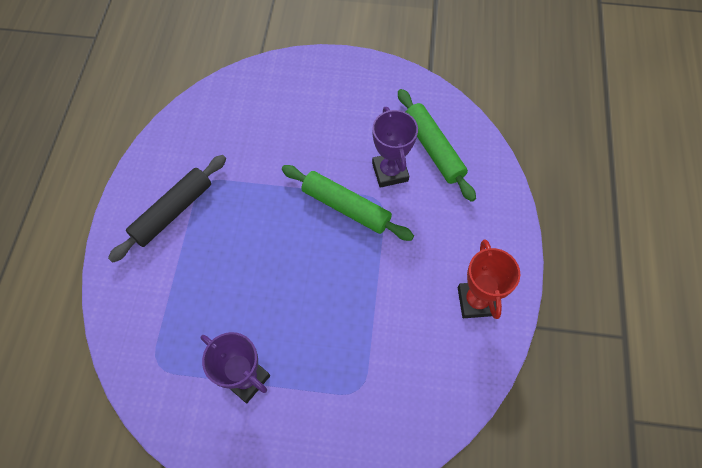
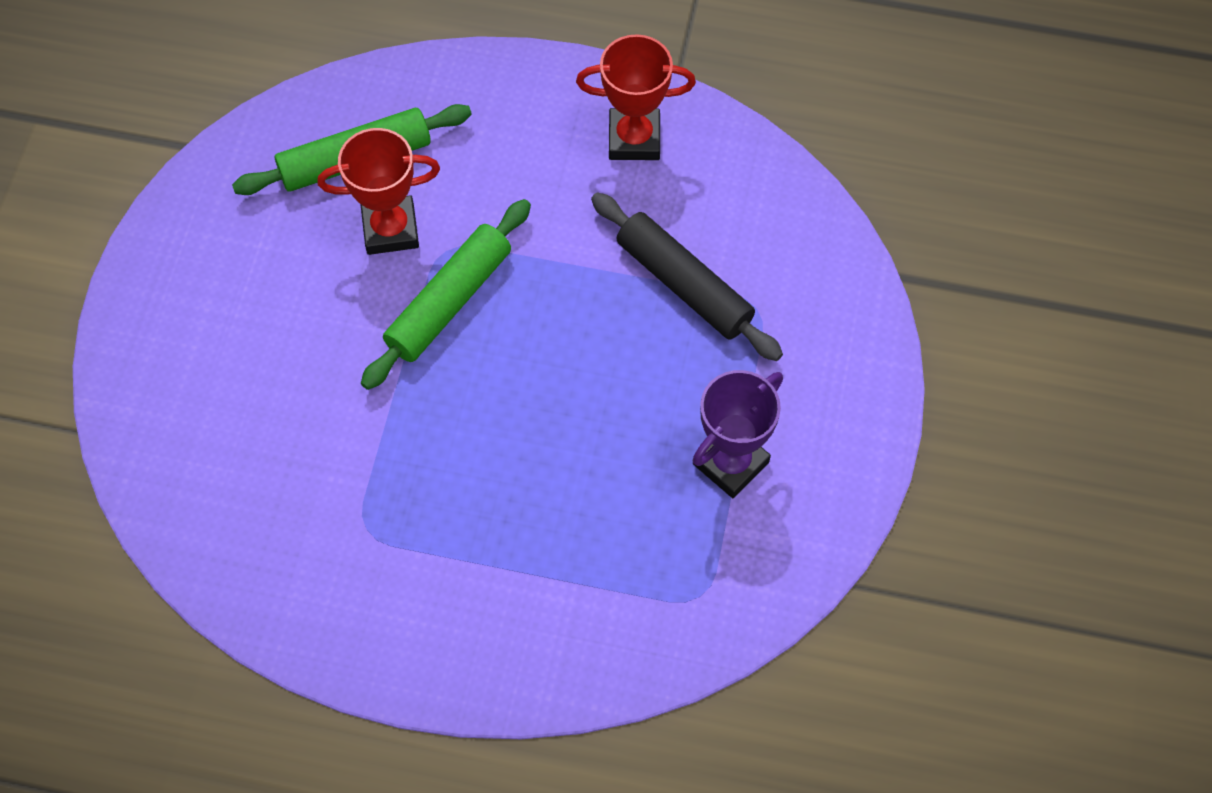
camera: 85 degrees left, 0 degrees up
(173, 212) = (419, 583): black rolling pin -> black rolling pin (684, 284)
(390, 172) = (390, 229): purple trophy -> red trophy

